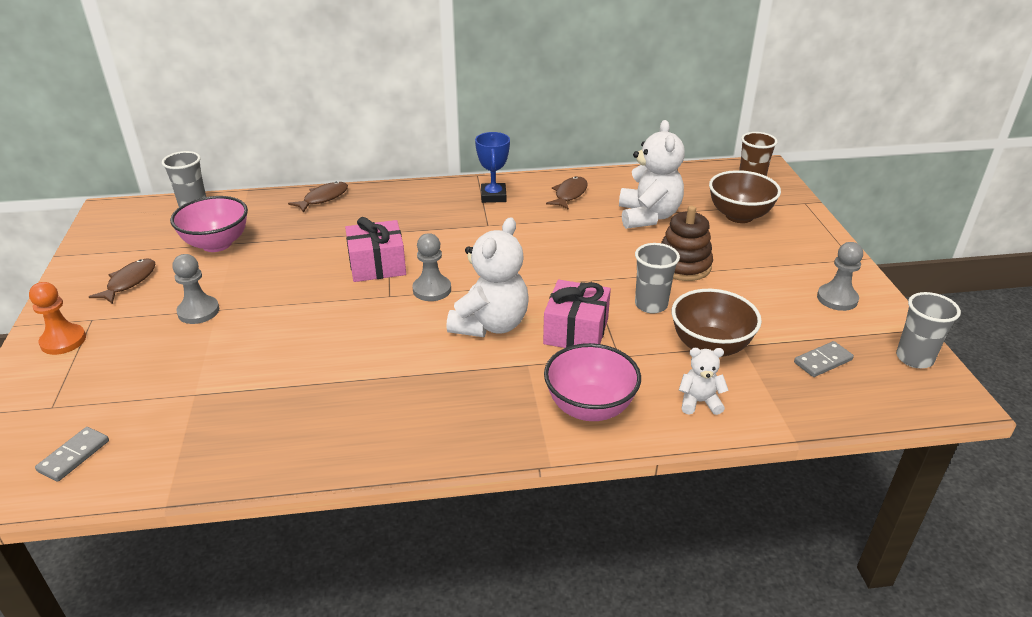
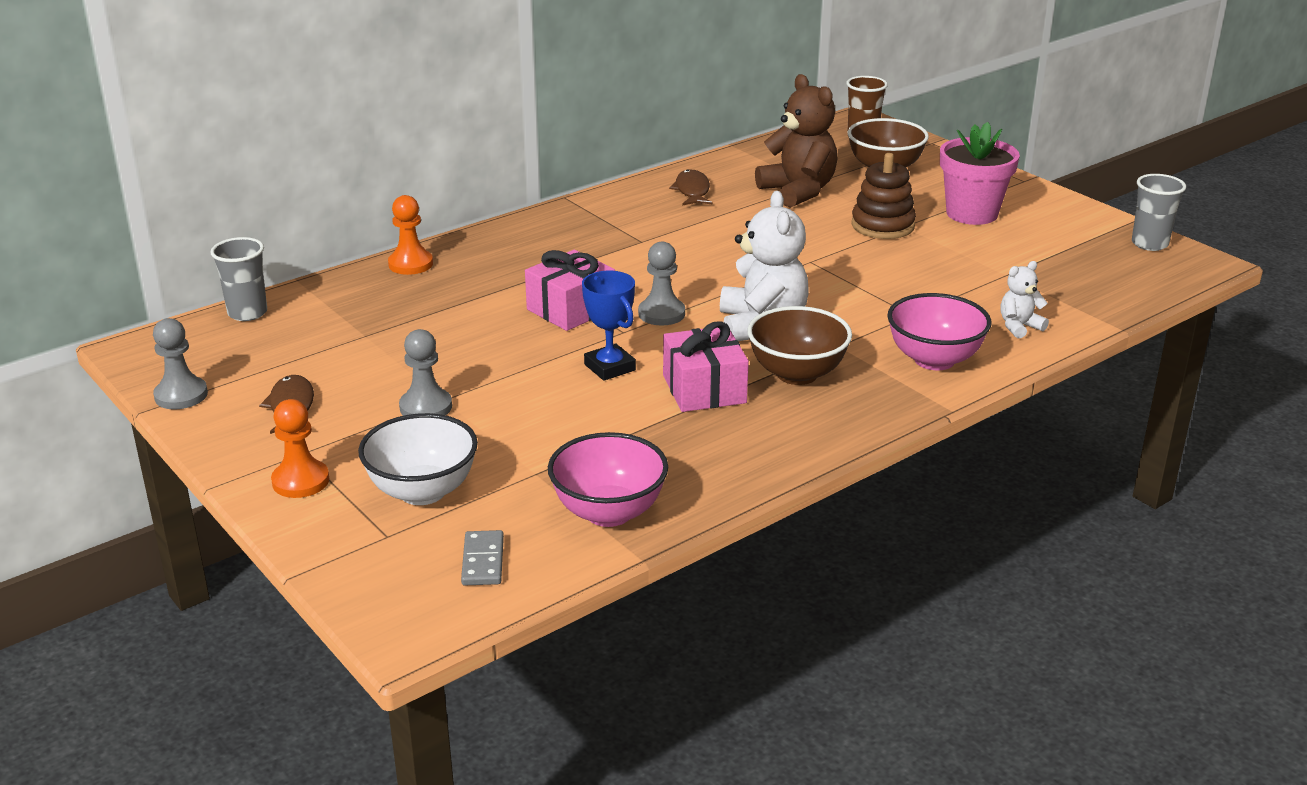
camera: 30 degrees left, 5 degrees down
(114, 379) = (422, 491): none -> white bowl
(217, 244) = (345, 342): pink bowl -> pink bowl (608, 512)
(323, 198) = (410, 264): brown fish -> orange pawn
(493, 196) = (611, 213): blue trophy -> blue trophy (609, 367)
(576, 331) = (849, 307): pink gift -> pink gift (704, 389)
(648, 216) = (798, 191): white teddy bear -> brown teddy bear
(651, 305) = (891, 266): grey cup -> none
(710, 347) = (981, 284): brown bowl -> brown bowl (797, 374)
(772, 277) = (972, 213): none -> pink flower pot
(822, 361) = (1083, 267): grey domino -> none
(837, 299) = (1044, 216): grey pawn -> grey pawn (181, 395)

